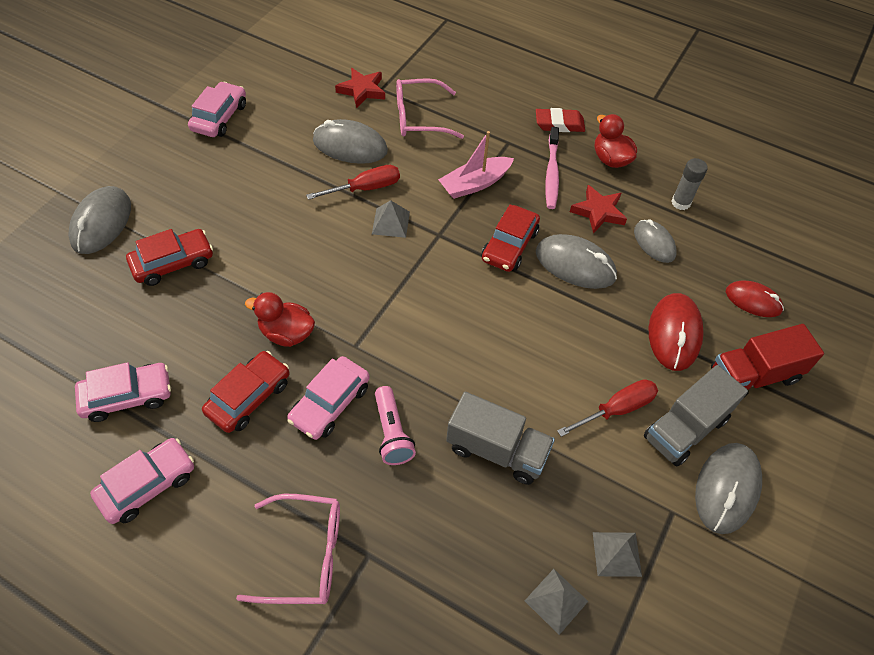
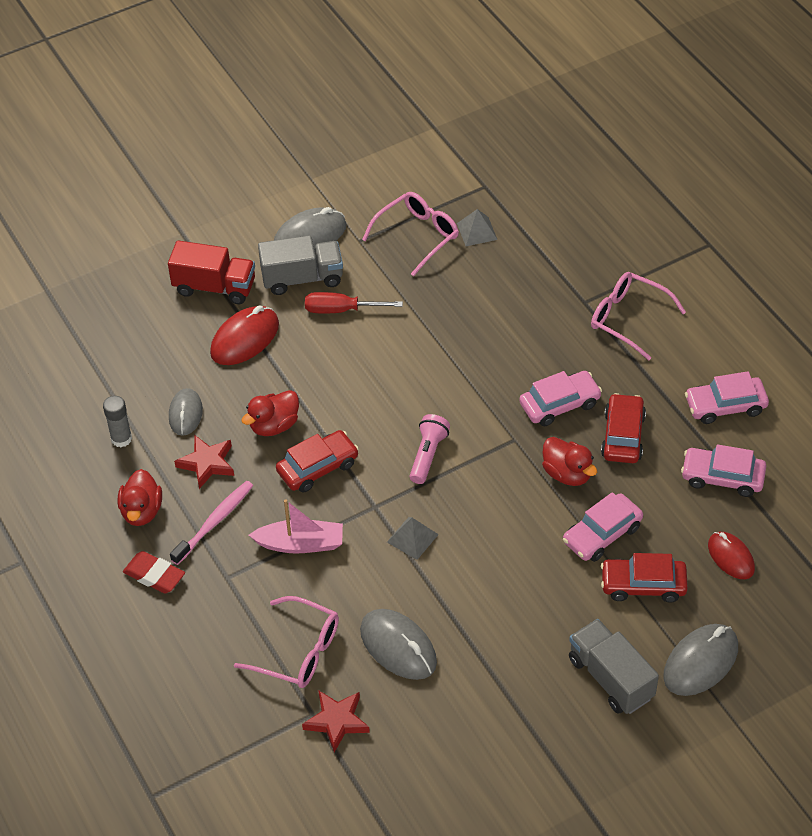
camera: 145 degrees left, 5 degrees down
(219, 117) = (523, 754): pink car -> pink car (602, 534)
(249, 397) = (622, 436): red car -> red car turned 120 degrees clockwise
(365, 188) = (414, 587): red screwdriver -> none
(392, 433) = (523, 365): pink flashlight -> pink flashlight (428, 455)
(497, 450) = (452, 322): grey truck -> grey truck (611, 678)
(575, 265) = (274, 425): grey mouse -> red duck
(617, 554) = (417, 236): grey pyramid -> pink glasses
(753, 301) = (154, 334): red mouse -> red mouse (731, 557)

